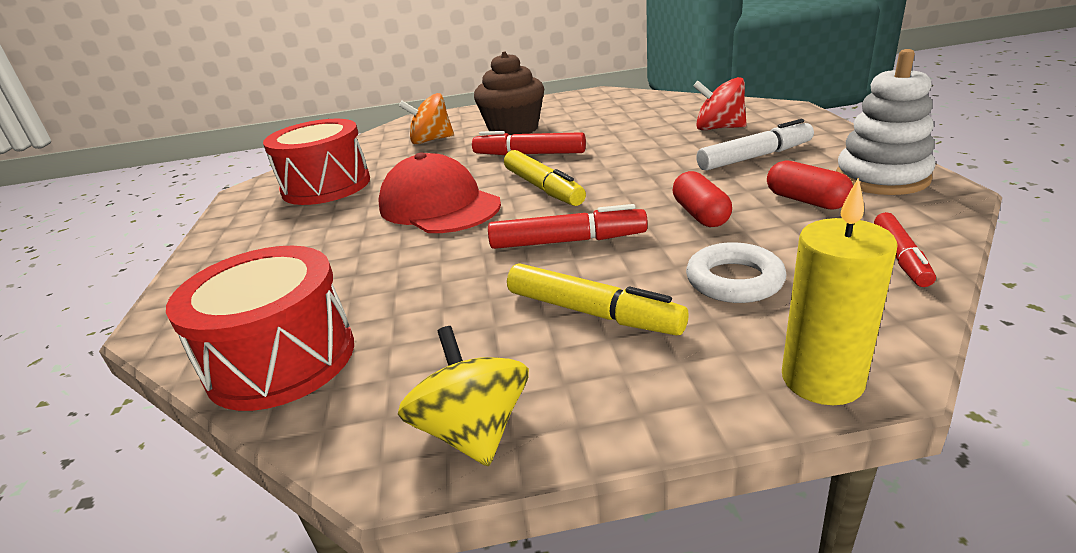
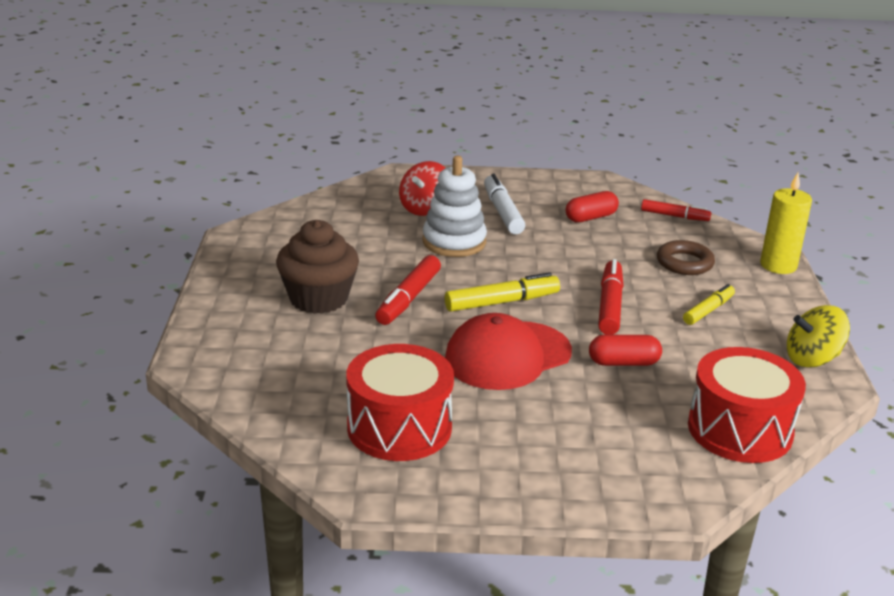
camera: 85 degrees left, 0 degrees up
(431, 140) = (300, 352): orange spinning top -> none
(592, 313) = (708, 310): yellow marker -> yellow marker, size x0.67
(700, 214) = (592, 253): red capsule -> red capsule (623, 363)
(734, 280) = (684, 263): white ring -> brown ring
(881, 178) = (570, 188): white stacking toy -> white stacking toy (454, 242)

